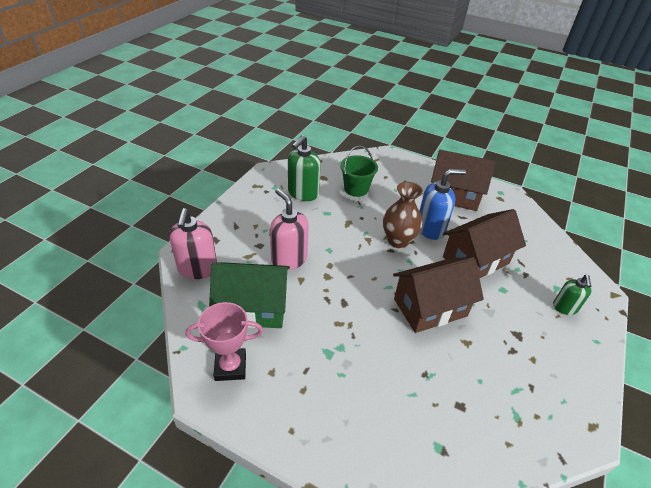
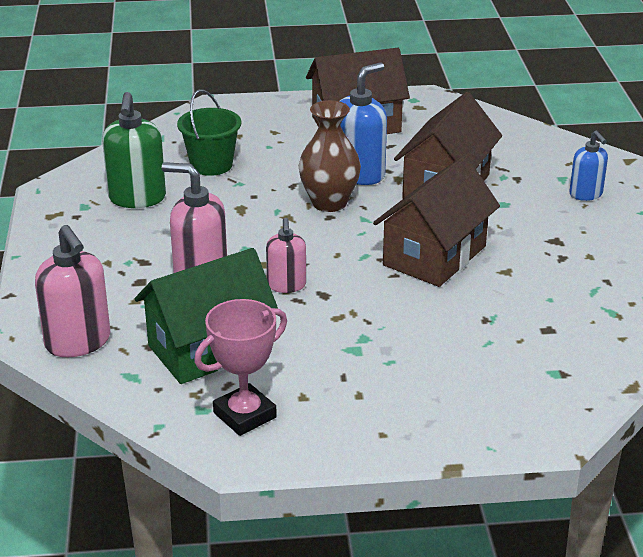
camera: 30 degrees left, 10 degrees down
(329, 286) = (286, 285): none -> pink soap dispenser
(564, 308) = (586, 194): green soap dispenser -> blue soap dispenser

